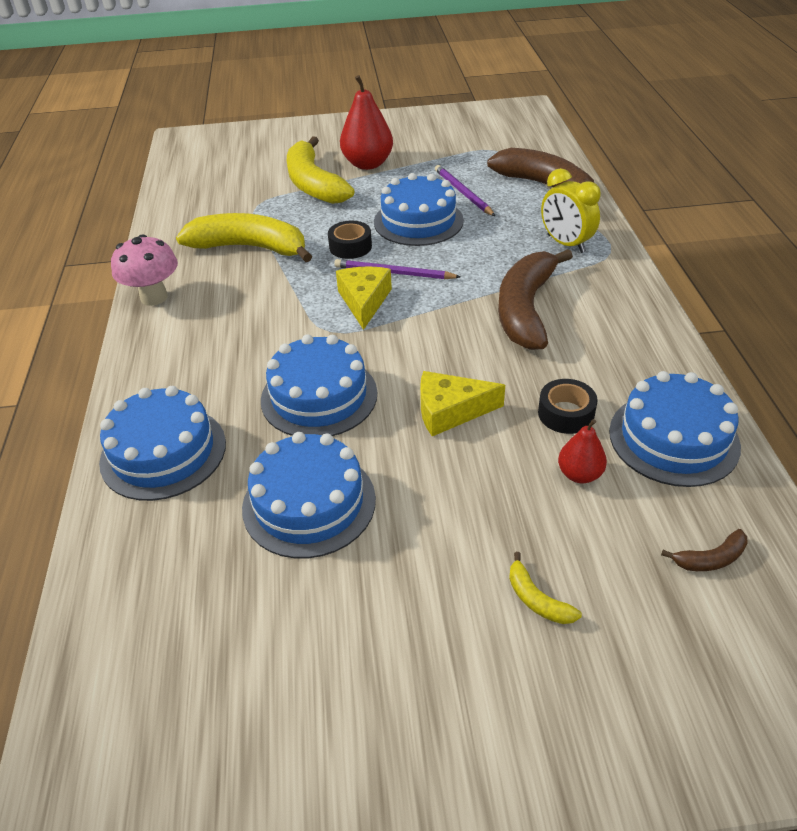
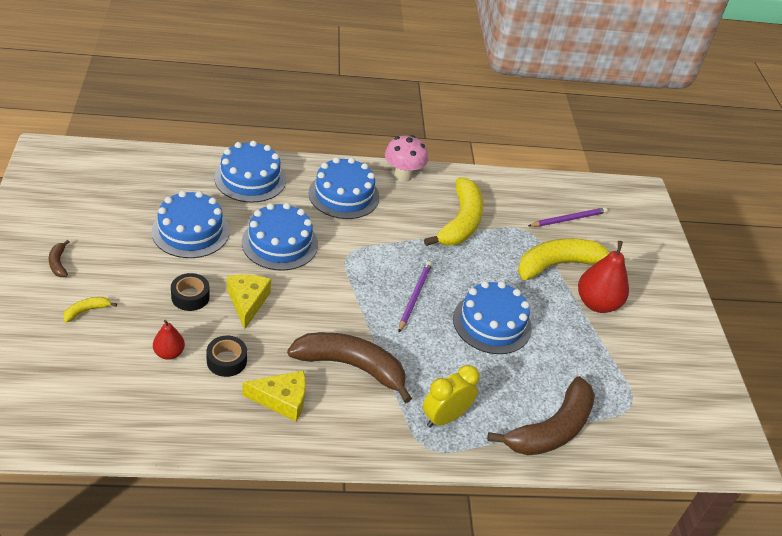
camera: 85 degrees right, 0 degrees up
(350, 247) = (455, 277): black tape -> black tape (190, 297)
(364, 301) = (379, 276): yellow cheese -> yellow cheese (282, 400)
(463, 193) = (541, 362): purple pencil -> purple pencil (568, 219)
(673, 438) = (183, 413): blue cake -> blue cake (344, 195)
(710, 559) = (79, 397): brown banana -> brown banana (58, 263)

